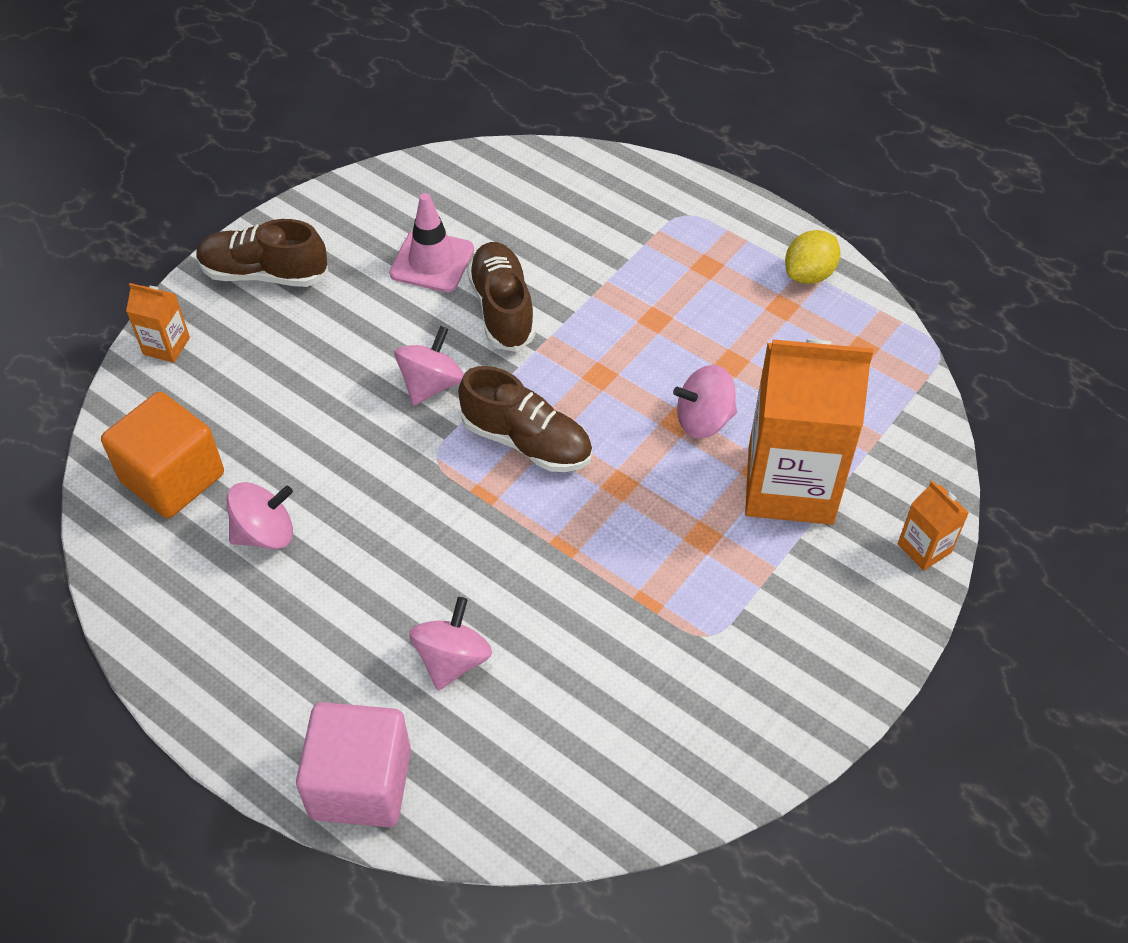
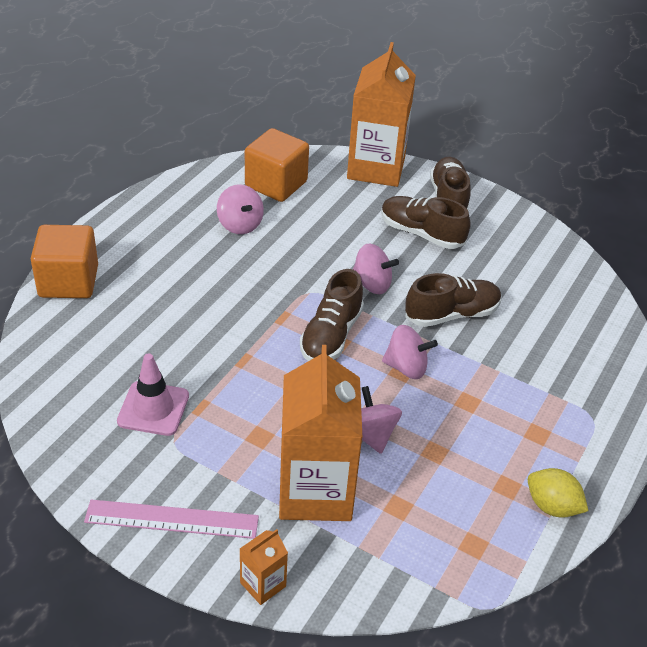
camera: 80 degrees right, 10 degrees down
(166, 346) = (376, 168): orange carton -> orange carton, size x2.32
(333, 315) = (421, 233): none -> brown shoe
(360, 783) = (68, 281): pink cube -> orange cube
(432, 261) = (486, 275): pink traffic cone -> pink traffic cone (153, 408)
(452, 659) = (152, 313): pink spinning top -> pink spinning top (406, 367)
(835, 639) = (172, 519): none -> pink ruler

